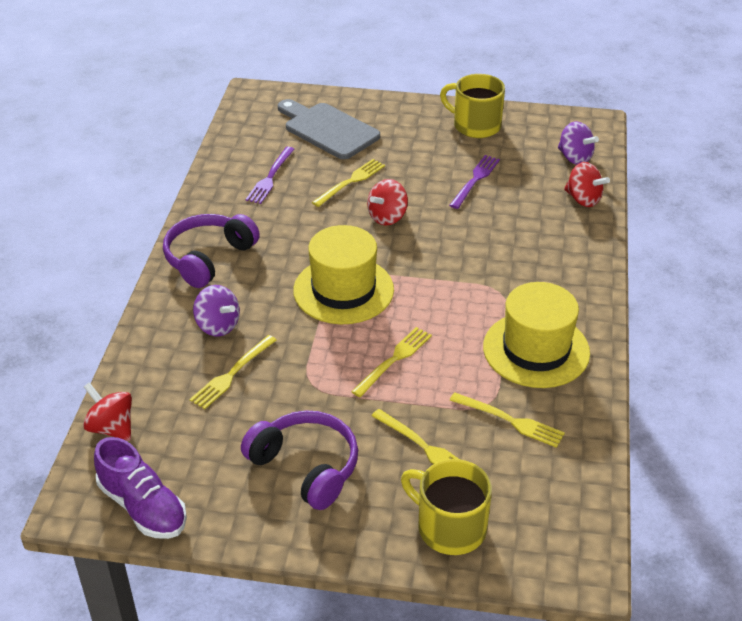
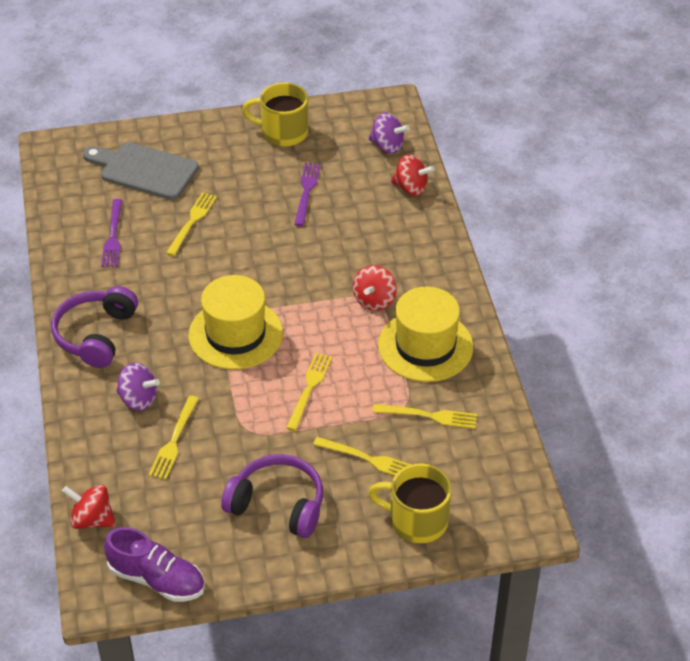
camera: 20 degrees left, 5 degrees up
(387, 217) = (242, 250): red spinning top -> red spinning top (374, 300)

